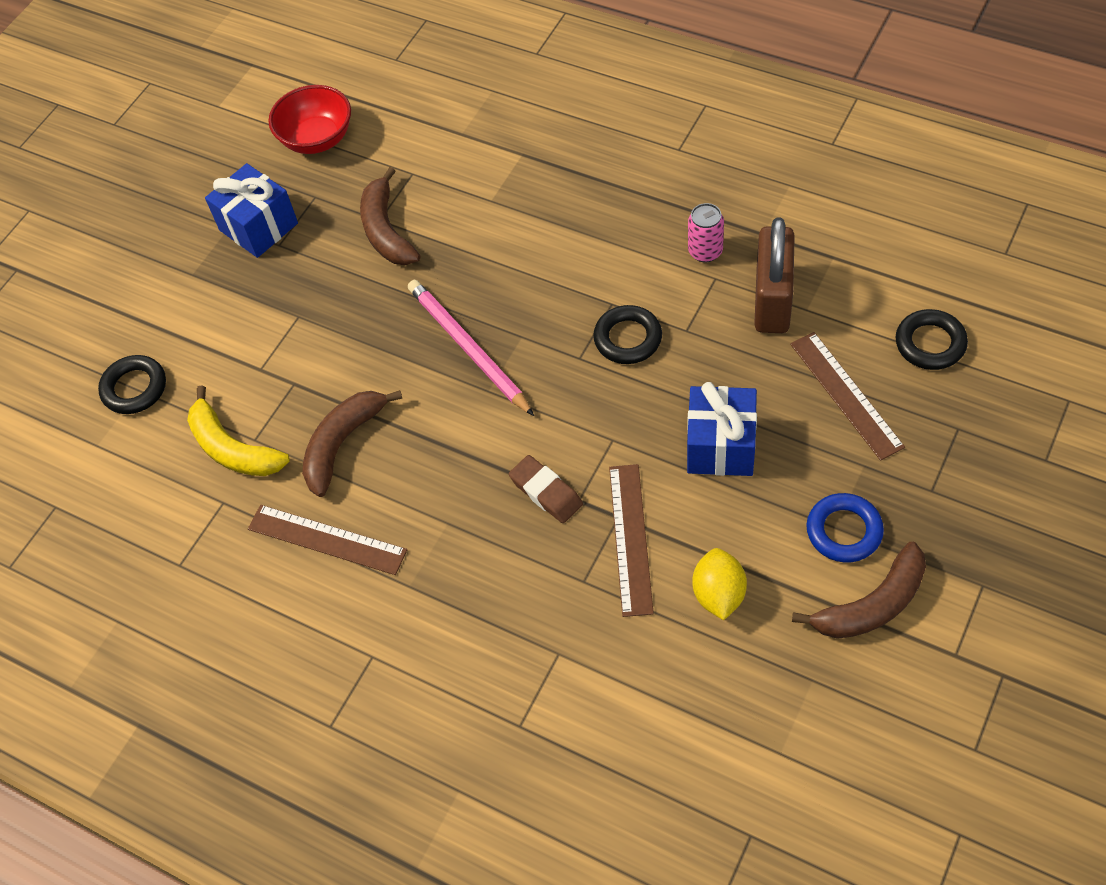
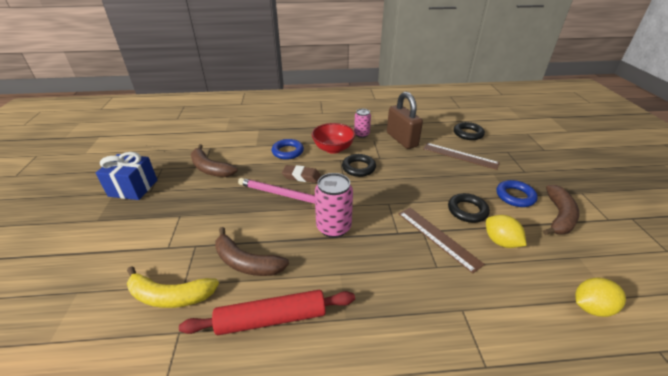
camera: 40 degrees left, 20 degrees down
(134, 388) = (73, 292): black ring -> black ring (467, 210)
(317, 139) = (151, 149): red bowl -> red bowl (333, 149)
(327, 539) = (271, 319): brown ruler -> red rolling pin
(342, 444) = (246, 262): brown banana -> brown banana turned 60 degrees counterclockwise
(493, 444) = (333, 227): none -> pink can
(535, 242) = (288, 152): none -> blue ring
(546, 492) = (379, 236): brown eraser -> brown eraser (301, 176)
(721, 446) = (435, 188): blue gift -> none
(732, 745) = (591, 307): none -> yellow lemon

